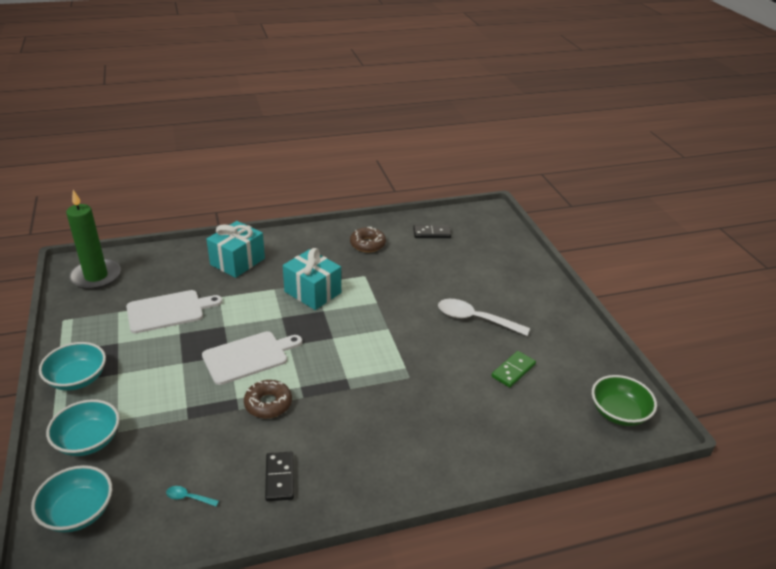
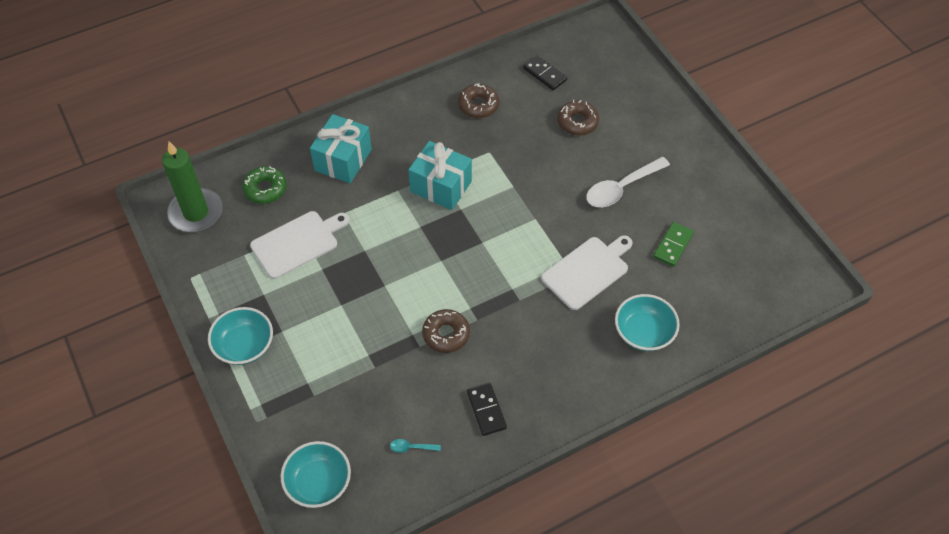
camera: 10 degrees left, 20 degrees up
(88, 441) = (291, 411): turquoise bowl -> turquoise bowl (644, 332)
(162, 270) = (265, 189): none -> green donut
(248, 356) = (405, 283): white cutting board -> white cutting board (587, 271)
(431, 233) = (545, 74): black domino -> black domino turned 60 degrees clockwise
(449, 268) = (577, 122): none -> brown donut
(475, 319) = (621, 188): white spoon -> white spoon turned 45 degrees counterclockwise
(618, 413) = (781, 274): green bowl -> none

